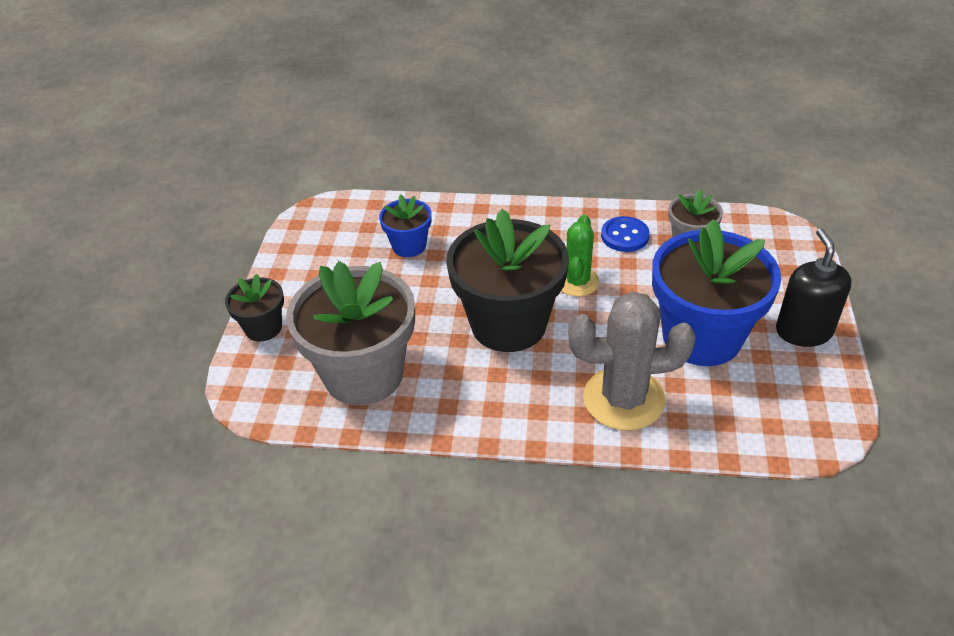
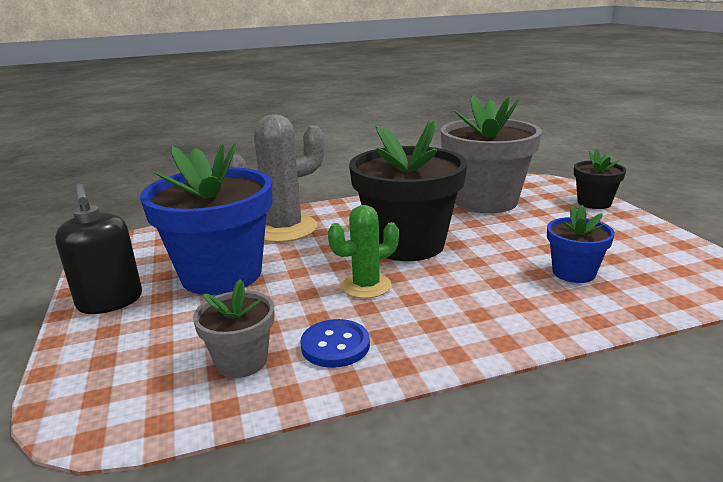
camera: 155 degrees right, 20 degrees down
(577, 282) = (366, 286): green cactus -> green cactus turned 75 degrees clockwise

